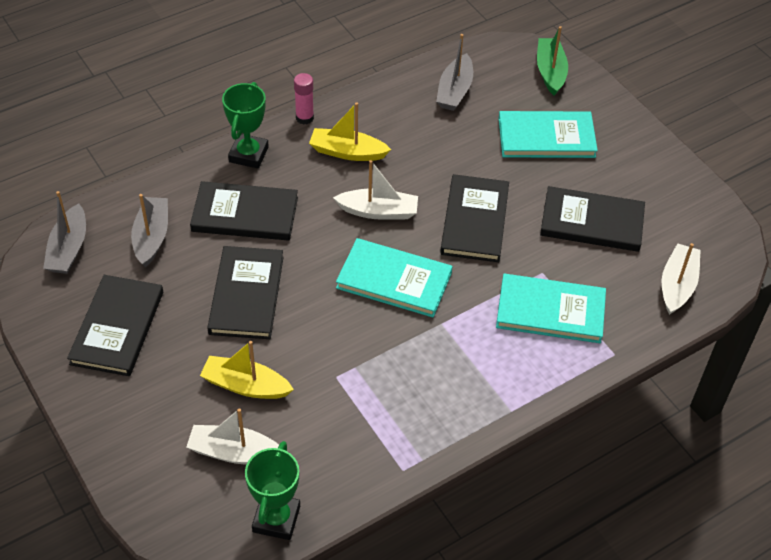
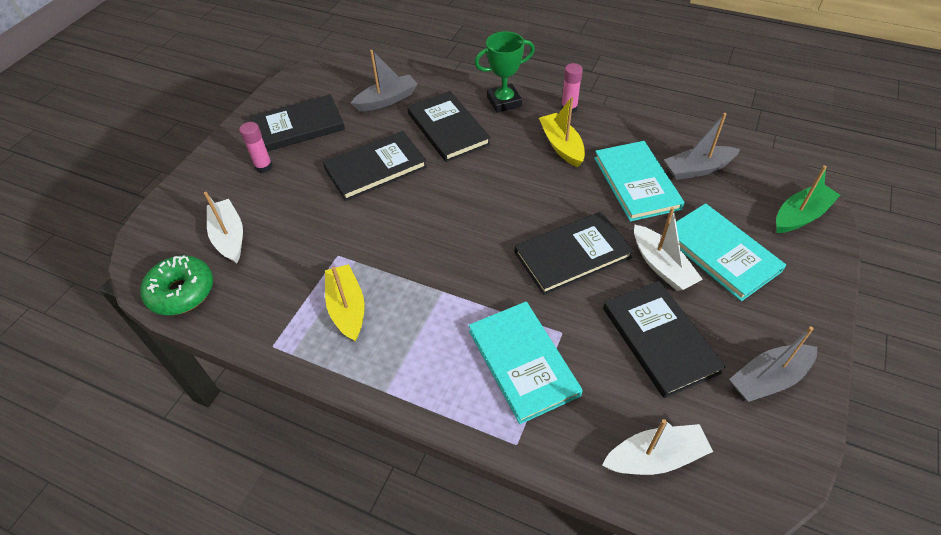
camera: 60 degrees right, 0 degrees up
(69, 249) = (345, 74): grey boat -> grey boat (768, 379)
(154, 383) = (264, 166): none -> pink glue stick
(245, 385) = (293, 211): yellow boat -> yellow boat (347, 308)
(276, 519) = (182, 292): green trophy -> green donut
(378, 211) = (521, 193): white boat -> white boat (662, 266)
(394, 280) = (461, 238): turquoise book -> turquoise book (636, 183)

